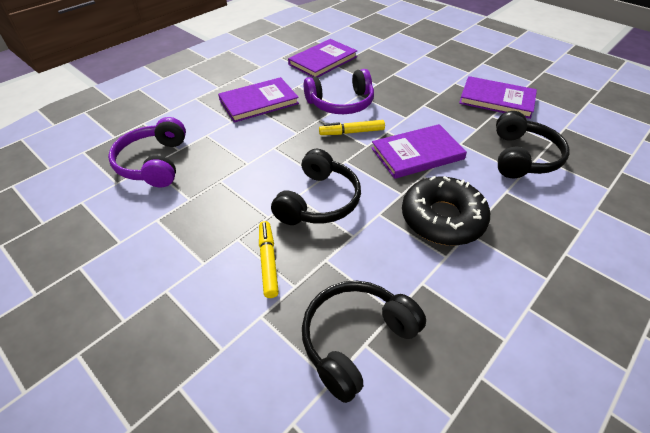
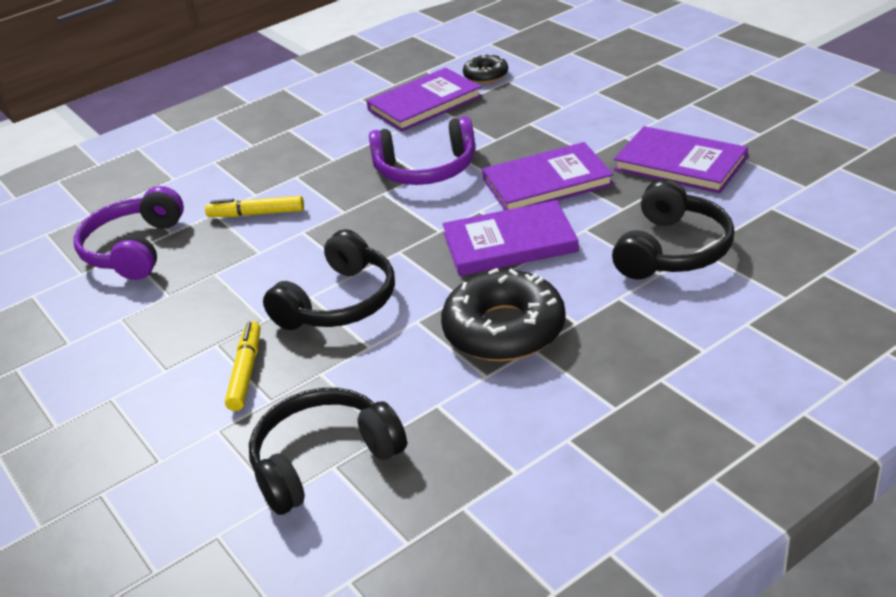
camera: 15 degrees right, 10 degrees down
(259, 102) = (303, 167): purple book -> purple book (547, 182)
(351, 132) = (424, 212): yellow marker -> yellow marker (256, 214)
(353, 44) = (486, 75): none -> black donut

